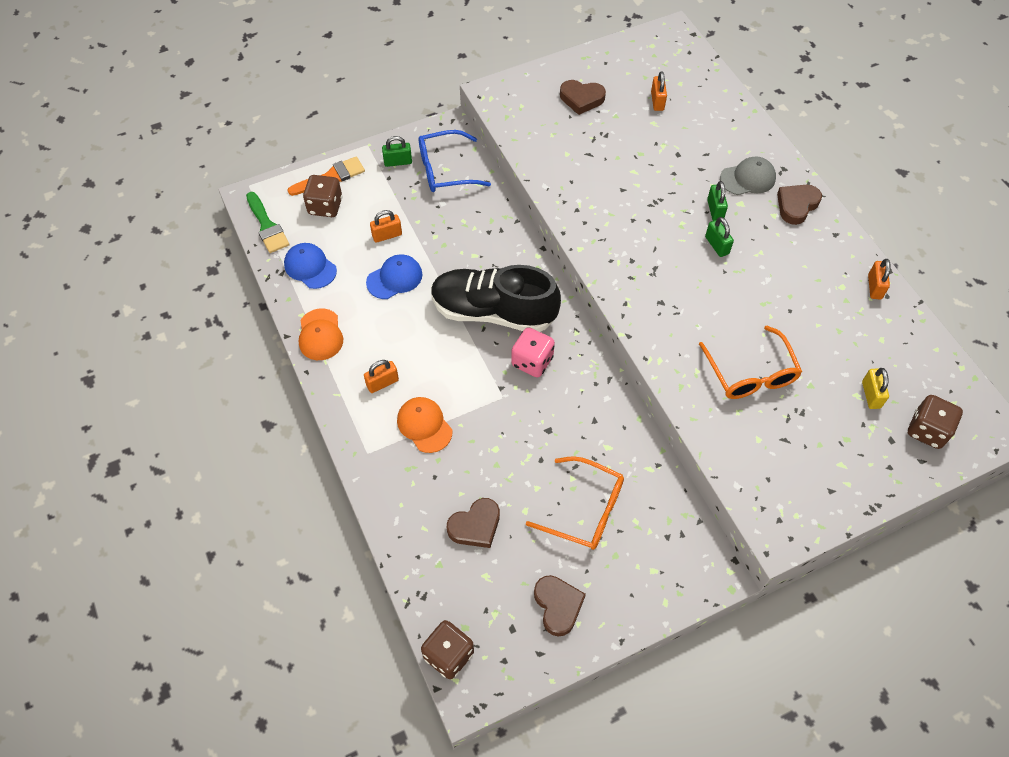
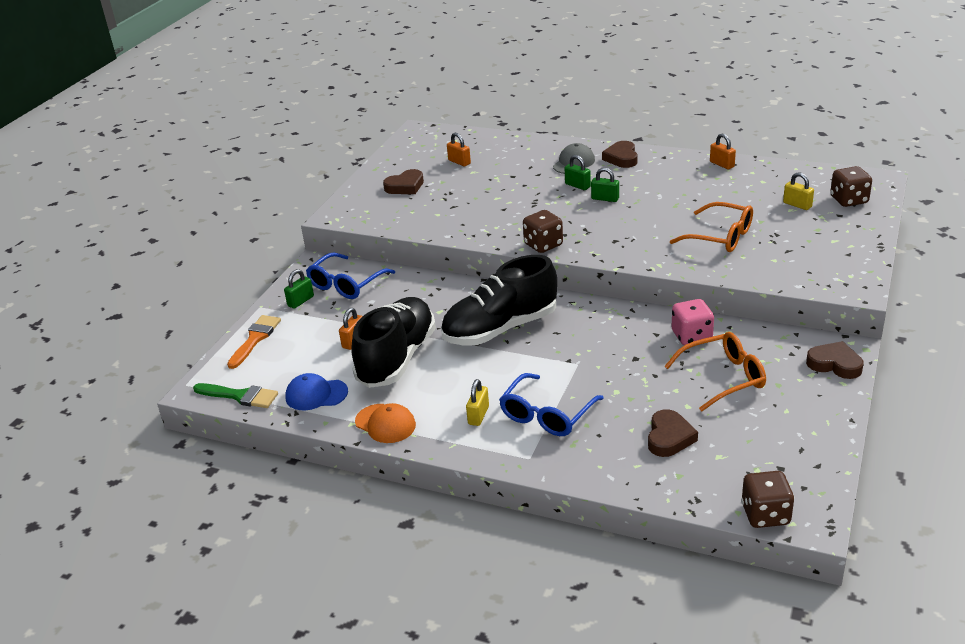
camera: 40 degrees left, 25 degrees down
(325, 206) = (276, 356): brown dice -> brown dice (543, 245)
(382, 383) = (478, 415): orange padlock -> yellow padlock
(394, 278) = (397, 358): blue cap -> black shoe
(424, 425) = (547, 415): orange cap -> blue glasses
(532, 361) = (568, 334): pink dice -> pink dice (691, 336)
(558, 606) = (787, 434): brown heart -> brown heart (835, 364)

